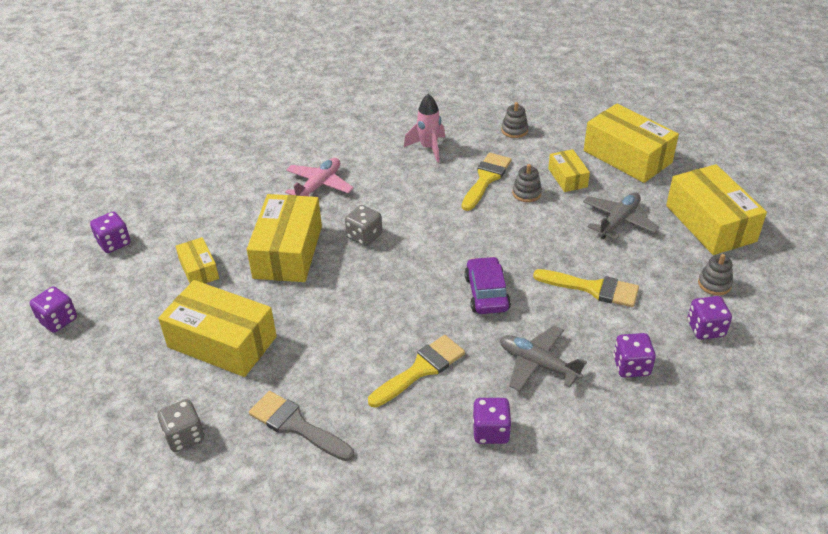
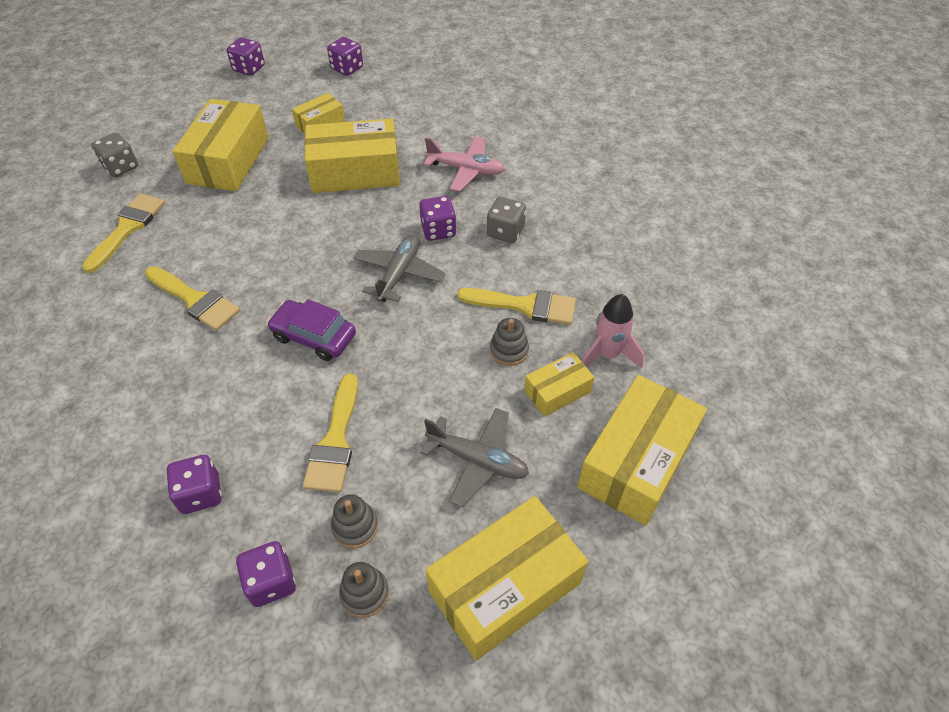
camera: 75 degrees right, 10 degrees up
(296, 425) = (127, 228): grey brush -> yellow brush
(364, 236) = (390, 220): grey dice -> grey dice (505, 232)
(428, 148) = (568, 243): pink rocket -> pink rocket (607, 354)
(486, 293) = (314, 336): purple car -> purple car turned 135 degrees counterclockwise
(491, 431) = (109, 369): purple dice -> purple dice (438, 230)
(514, 130) = (644, 320): grey stacking toy -> grey stacking toy (355, 526)
(538, 364) = (203, 398): grey plane -> grey plane (399, 274)

